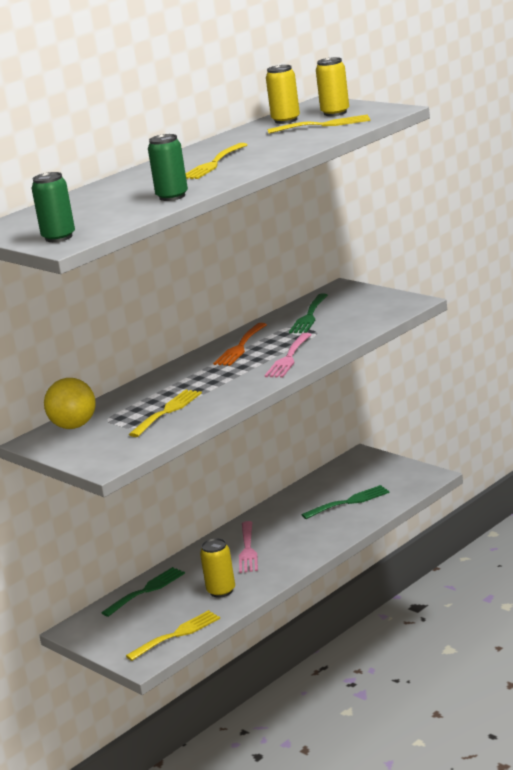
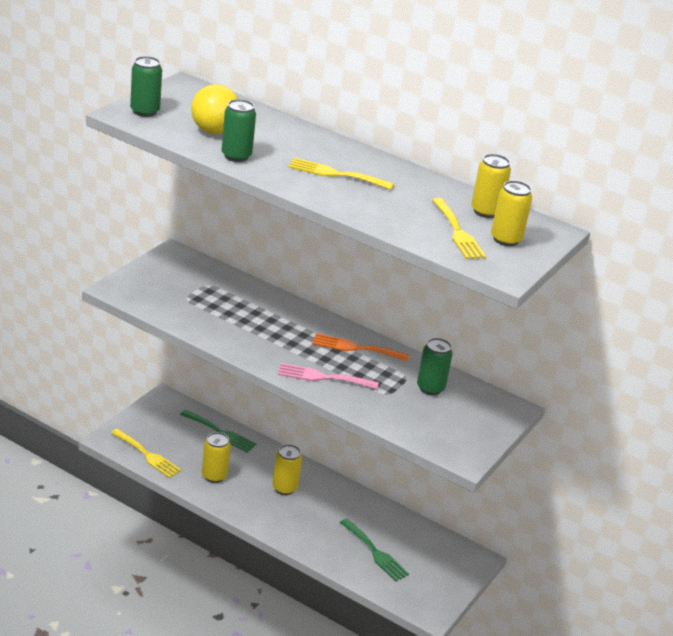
camera: 70 degrees right, 10 degrees up
(74, 426) = (197, 269): yellow ball -> yellow ball (214, 131)
(168, 411) = (215, 314): yellow fork -> none
(248, 550) = (284, 488): pink fork -> yellow can
(309, 316) = (430, 388): green fork -> green can

